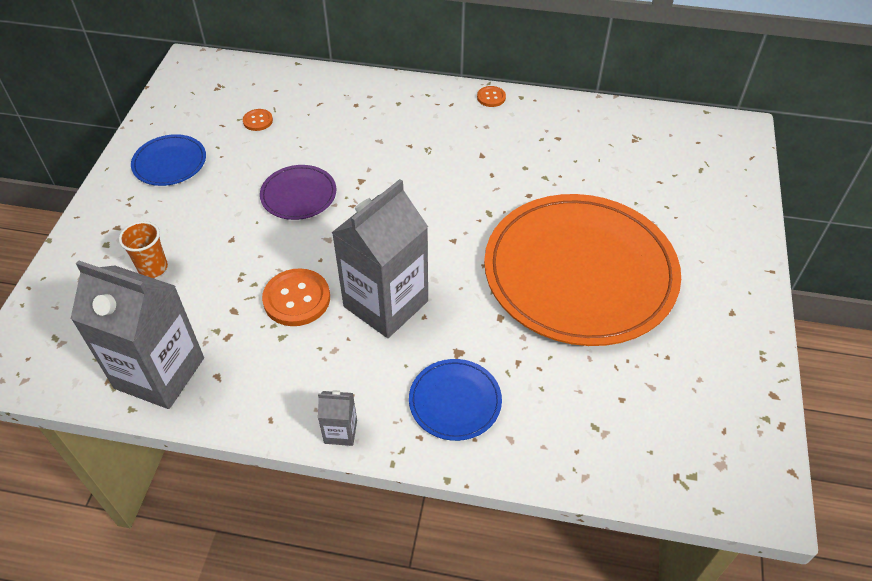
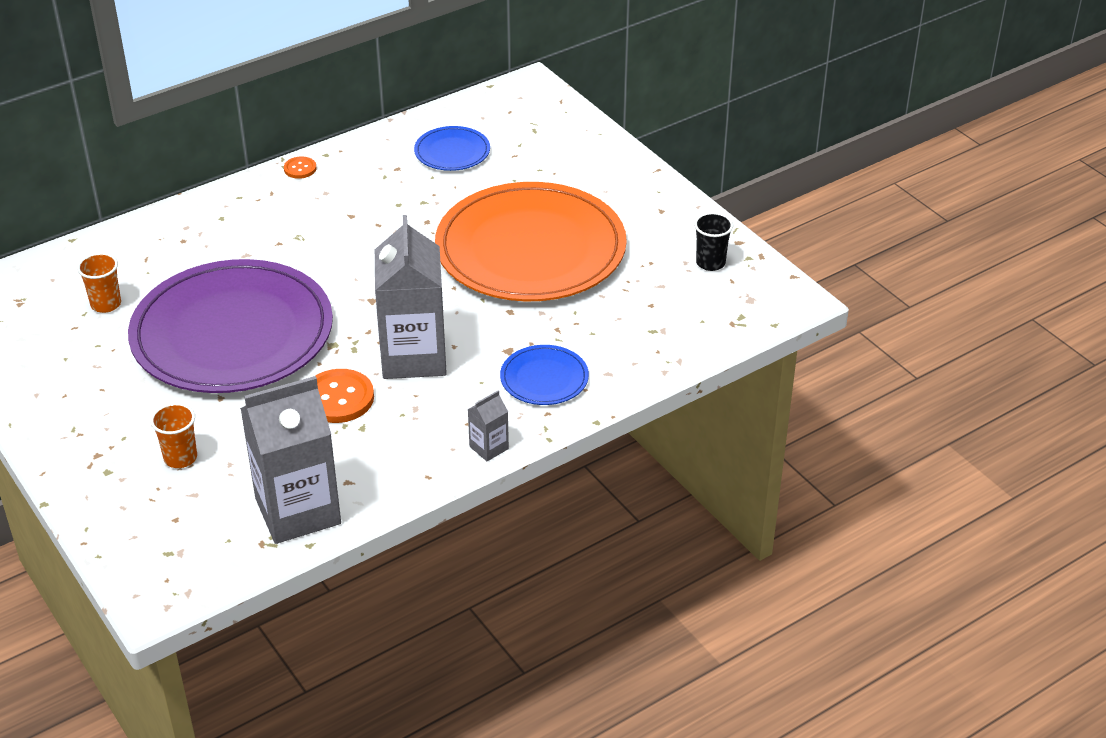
camera: 45 degrees left, 10 degrees down
(169, 163) = (69, 383): blue plate -> blue plate (452, 152)
(258, 121) = (106, 304): orange button -> orange cup
(298, 195) = (232, 333): purple plate -> purple plate, size x2.34
(722, 397) = (710, 263): none -> black cup

